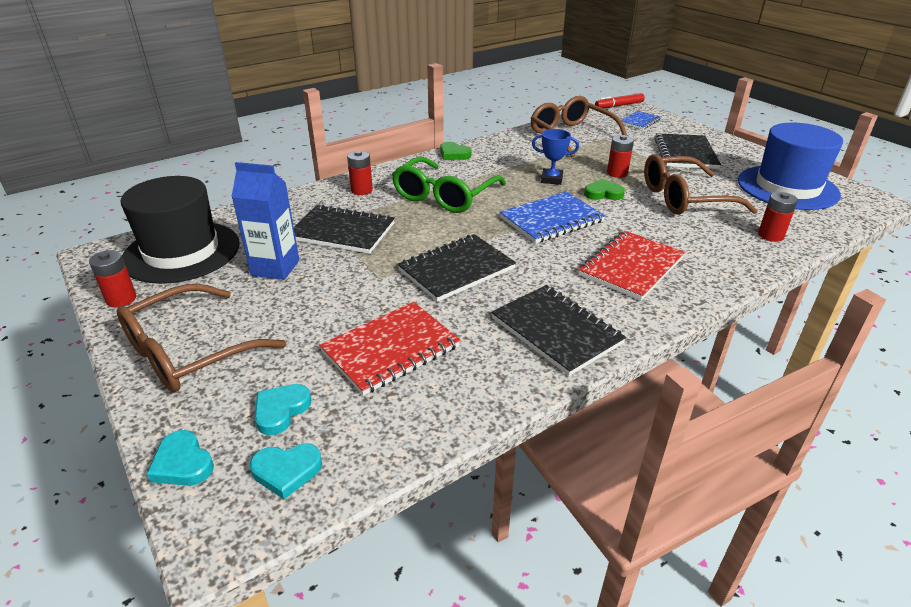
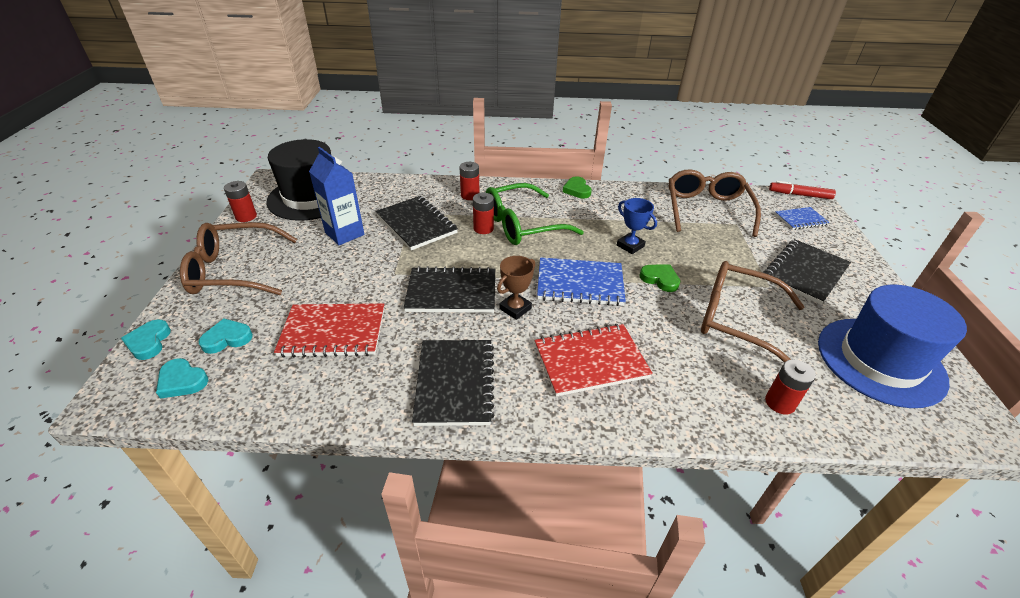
camera: 35 degrees right, 5 degrees up
(527, 258) = (515, 308): none -> brown trophy
(617, 173) = (701, 265): red battery -> red battery (483, 228)

